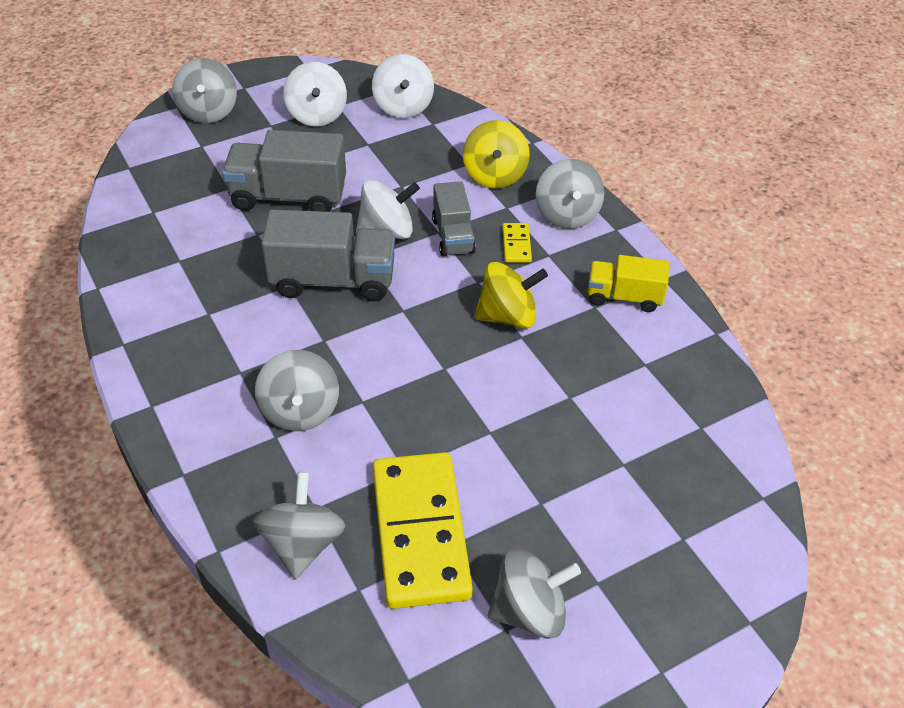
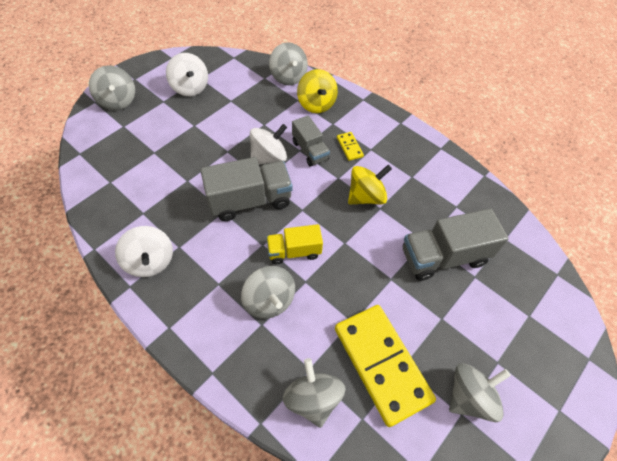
camera: 20 degrees left, 10 degrees up
(288, 196) = (196, 149): grey truck -> grey truck (443, 257)
(403, 107) = (242, 71): white spinning top -> white spinning top (150, 261)
(567, 215) = (369, 120): grey spinning top -> grey spinning top (288, 77)
(624, 297) = (425, 166): yellow truck -> yellow truck (294, 251)

